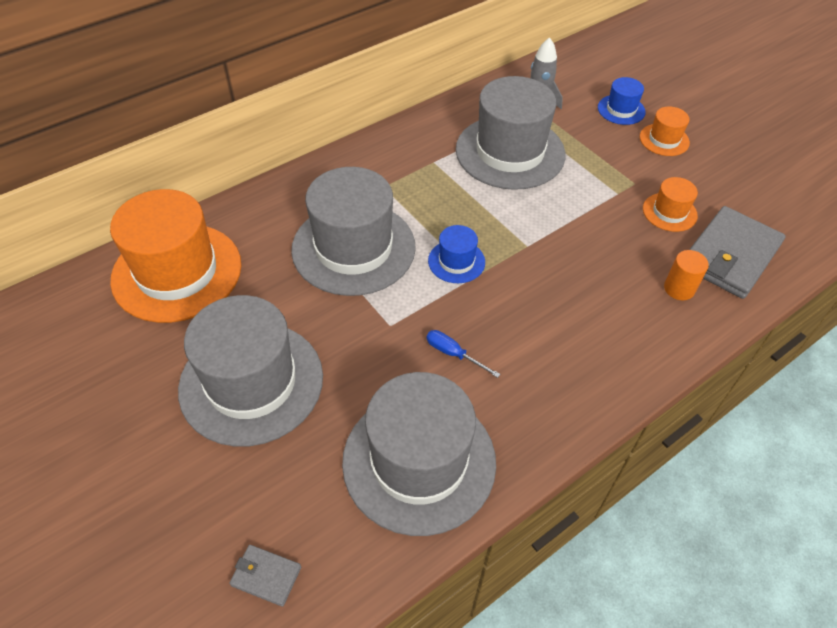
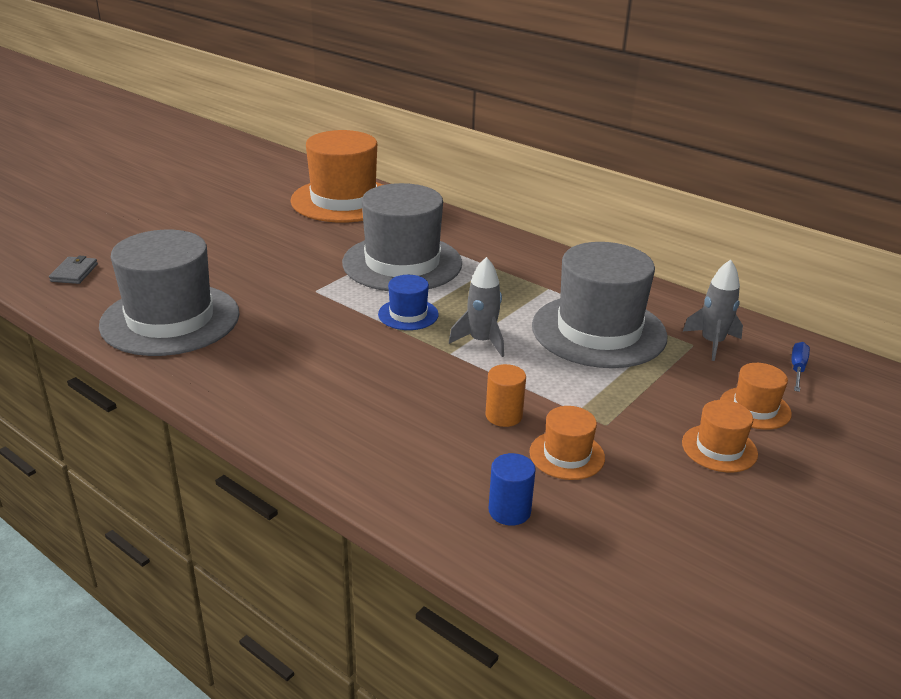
camera: 75 degrees right, 20 degrees down
(251, 382) = (241, 243): grey hat -> none
(453, 354) = (289, 324): blue screwdriver -> blue screwdriver (797, 369)
(512, 222) = (481, 341): none -> grey rocket
(621, 110) = (755, 408): blue hat -> orange hat
(679, 288) = (428, 464): orange cylinder -> orange cylinder (504, 416)
(730, 256) = (509, 511): grey wallet -> blue cylinder

